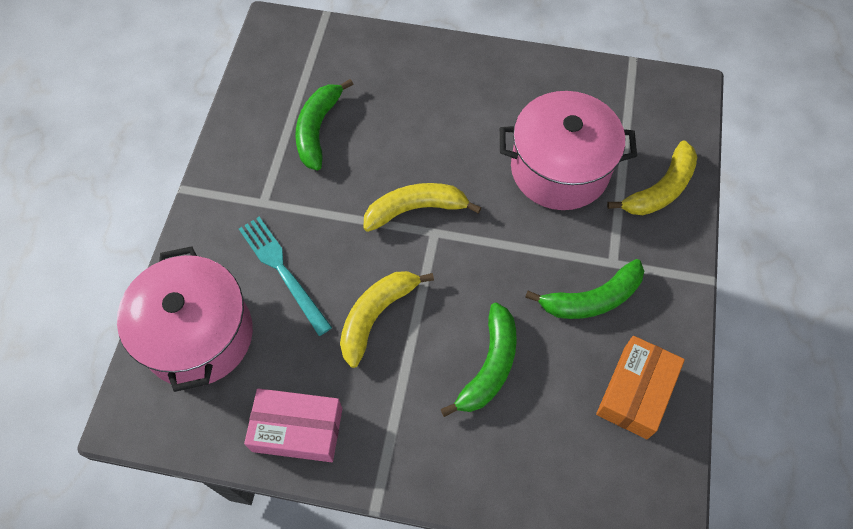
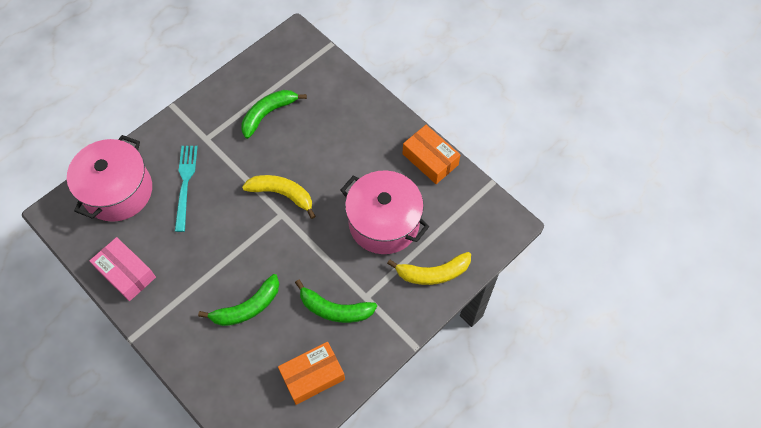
camera: 35 degrees right, 0 degrees up
(376, 315) = (212, 240): yellow banana -> none
(548, 72) = (430, 159): none -> orange box

